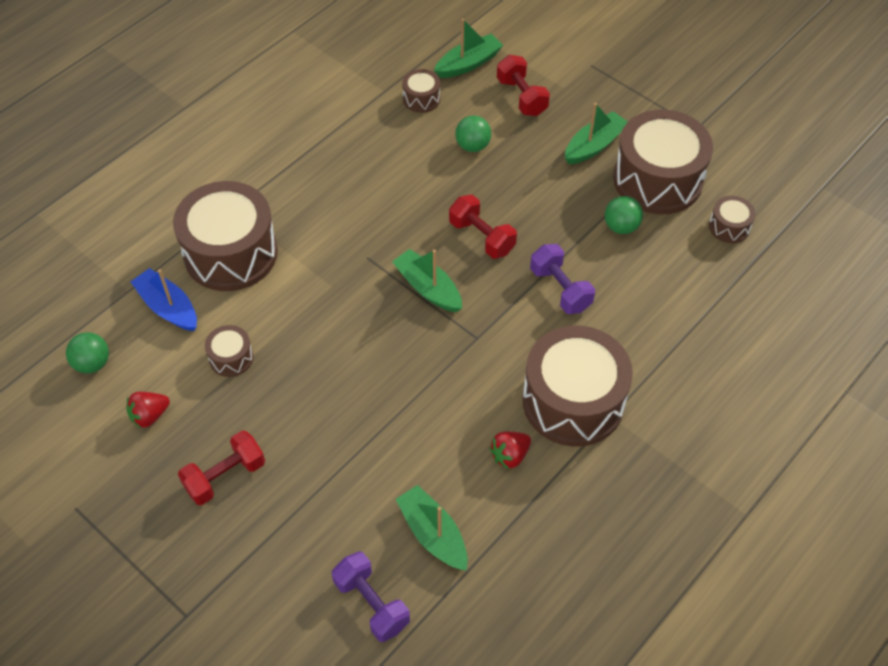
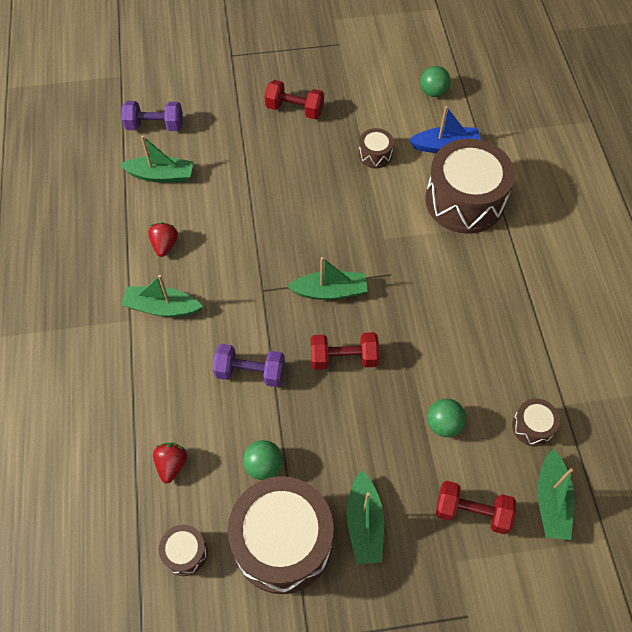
camera: 130 degrees right, 5 degrees up
(149, 416) = (369, 98): red strawberry -> red strawberry (172, 465)
(225, 476) = (294, 109): red dumbbell -> red dumbbell turned 75 degrees counterclockwise
(573, 401) = (162, 307): brown drum -> green boat

